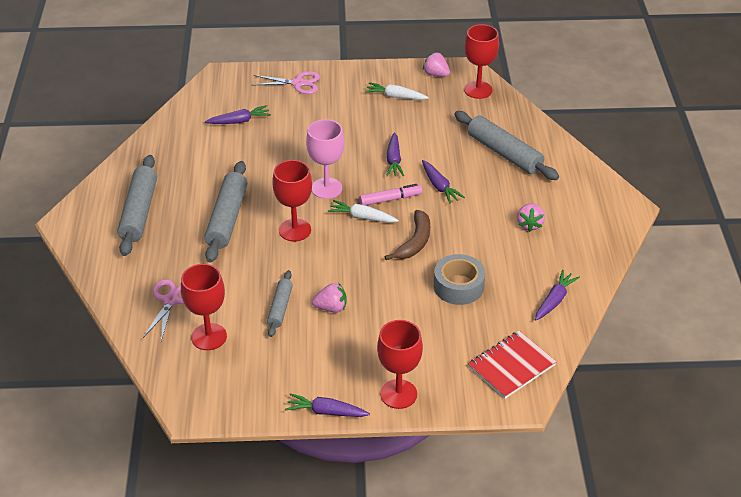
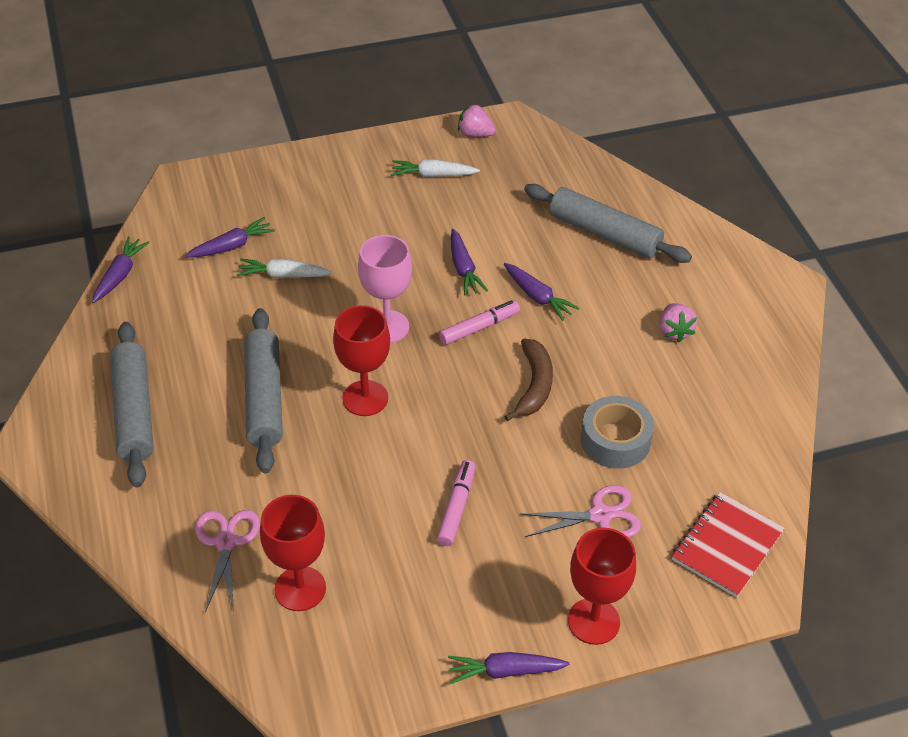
camera: 15 degrees left, 5 degrees up
(280, 308) = (385, 522): grey rolling pin -> none
(298, 83) = (294, 176): pink scissors -> pink scissors (600, 515)
(331, 308) = (456, 508): pink strawberry -> pink marker
(362, 217) = (451, 361): white carrot -> white carrot (283, 275)
(478, 90) = (538, 148): red goblet -> none
(554, 300) = (746, 436): purple carrot -> purple carrot (120, 275)

